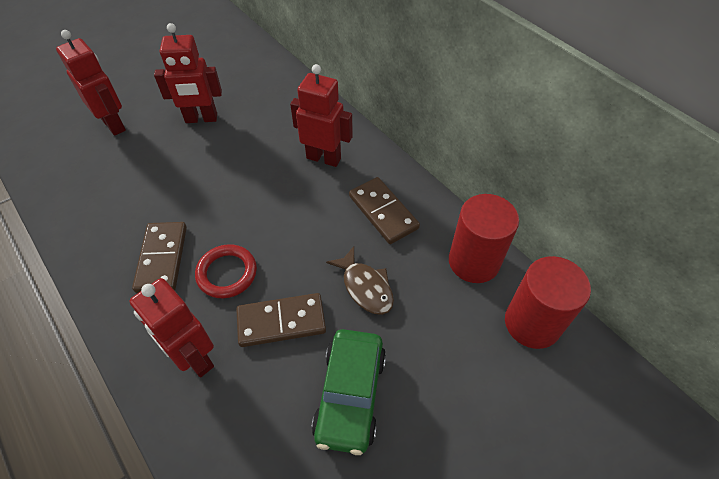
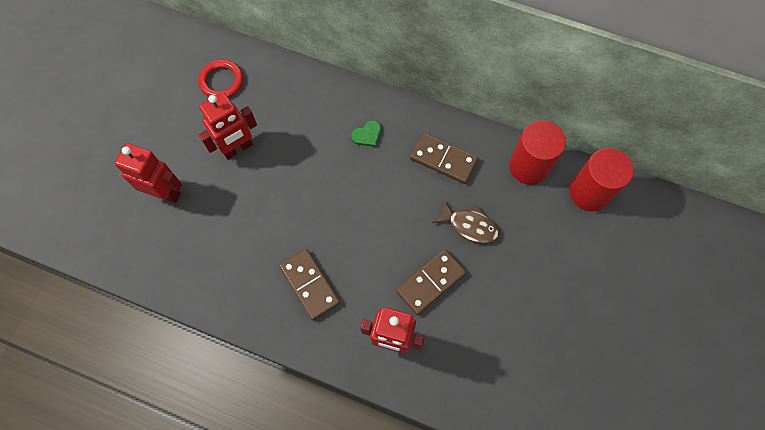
camera: 30 degrees left, 15 degrees up
(227, 273) = (366, 269): red ring -> red ring (221, 81)
(324, 158) = (367, 135): red robot -> green heart
(350, 395) = (508, 305): green car -> none

